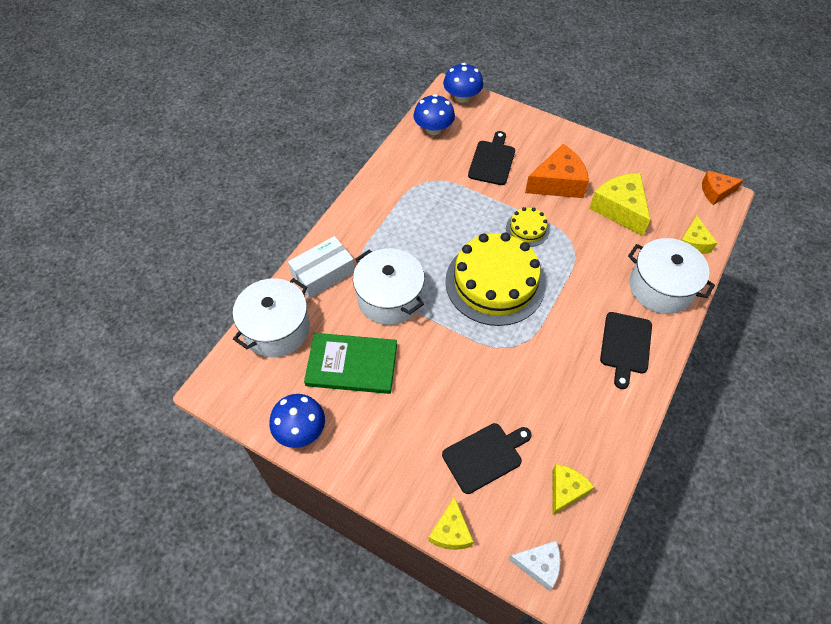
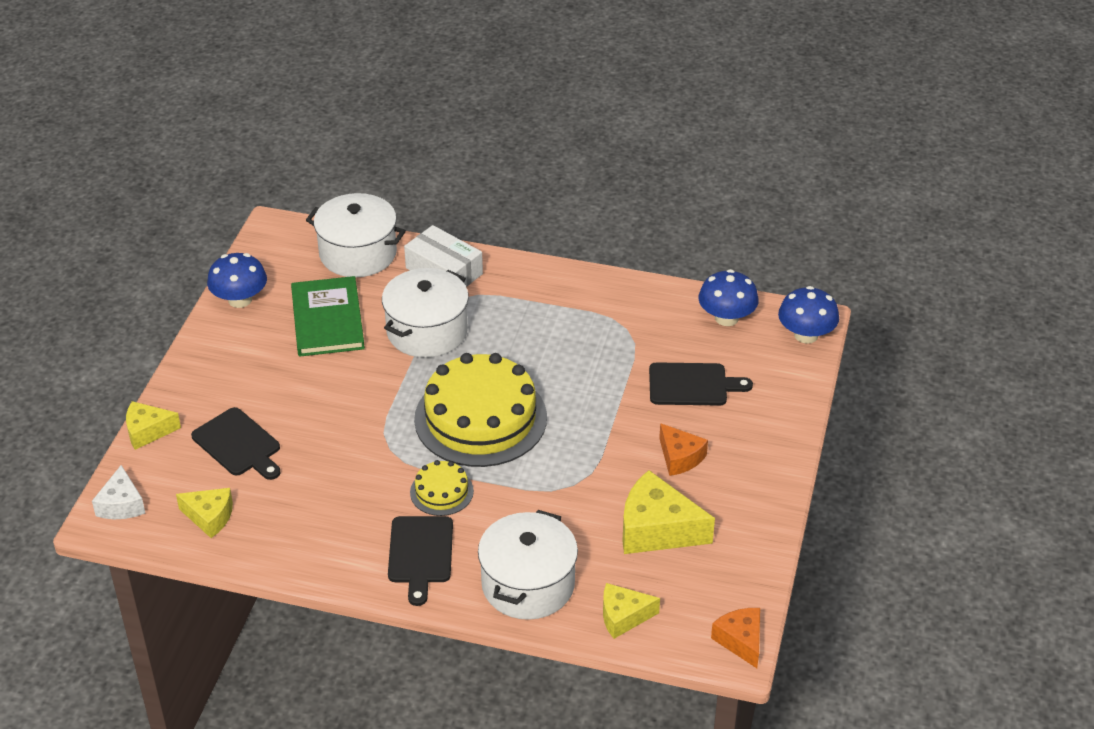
camera: 75 degrees right, 15 degrees down
(527, 229) = (581, 437): yellow cake -> yellow cake (441, 492)
(558, 183) = (680, 457): orange cheese -> orange cheese, size x0.60
(620, 209) = (657, 529): yellow cheese -> yellow cheese turned 120 degrees counterclockwise
(625, 345) = (420, 554): black cutting board -> black cutting board turned 90 degrees counterclockwise

